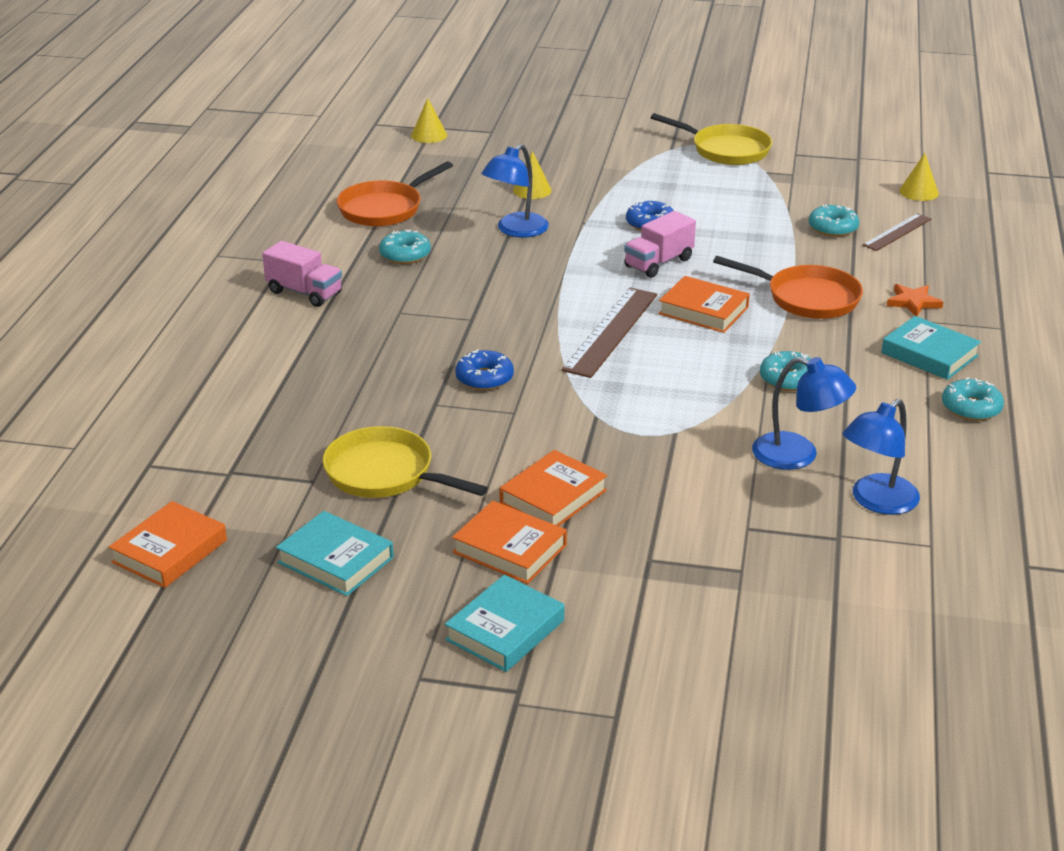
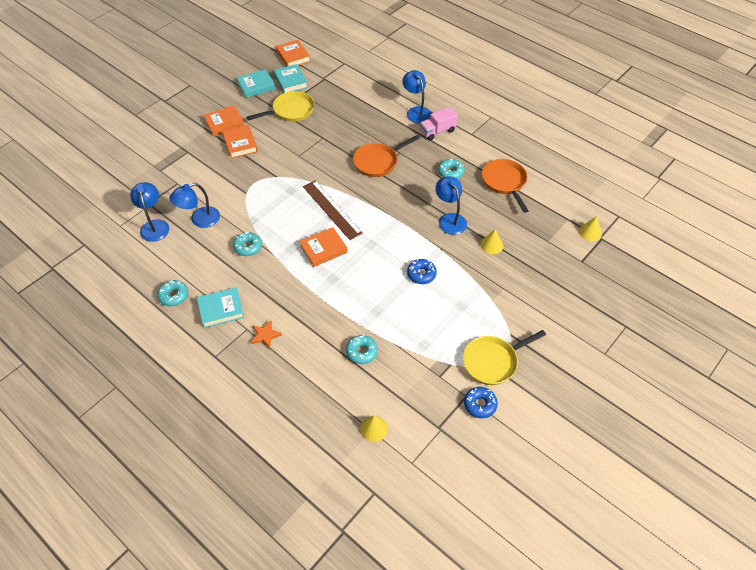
camera: 120 degrees right, 20 degrees up
(261, 328) = (416, 111): none -> blue lamp
(484, 378) = (328, 157): blue donut -> blue donut (480, 404)
(505, 630) = (190, 108): turquoise book -> turquoise book (291, 81)
(658, 263) = (378, 256): pink truck -> none
(807, 298) = (303, 294): orange pan -> orange pan (378, 162)
(897, 232) = (336, 380): brown ruler -> none

